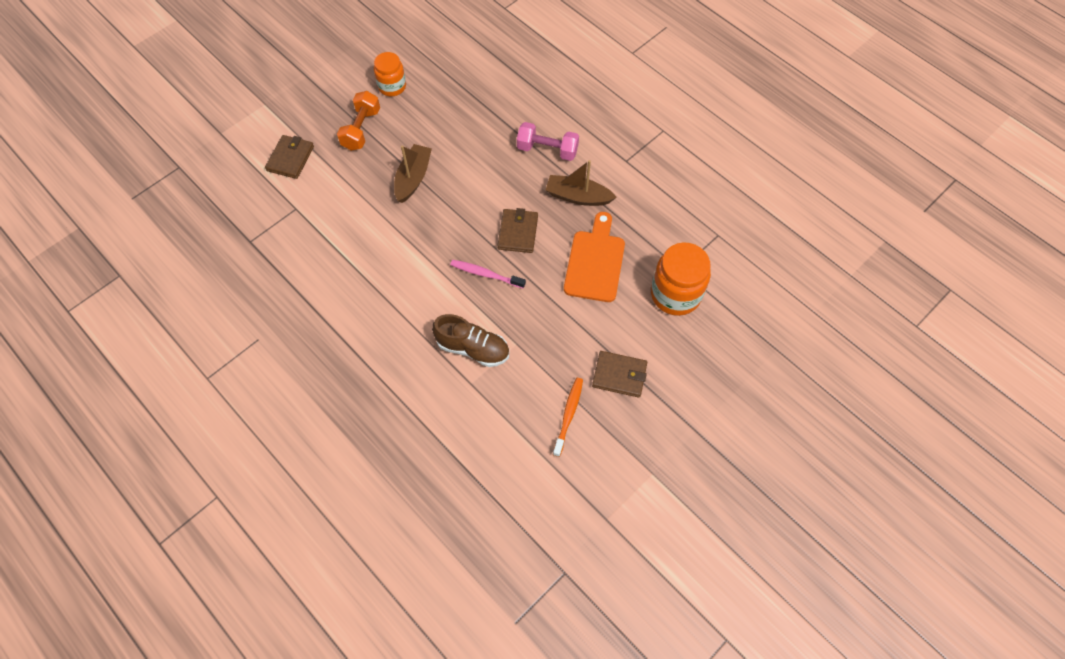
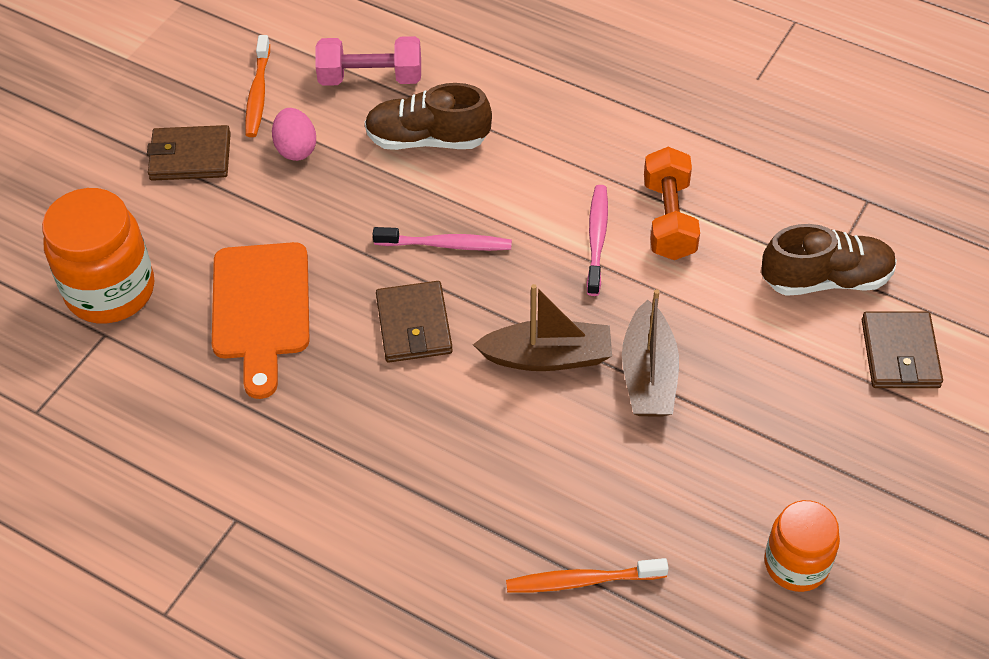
camera: 165 degrees right, 10 degrees down
(300, 203) = (826, 279): none -> brown shoe
(361, 129) = (803, 447): orange dumbbell -> orange dumbbell (669, 219)
(404, 256) = (597, 239): none -> pink toothbrush
(483, 101) = (582, 581): none -> orange toothbrush
(547, 150) = (406, 501): pink dumbbell -> pink dumbbell (370, 78)
(554, 363) = (296, 149): none -> pink egg
(578, 196) = (318, 418): brown boat -> brown boat (547, 357)

